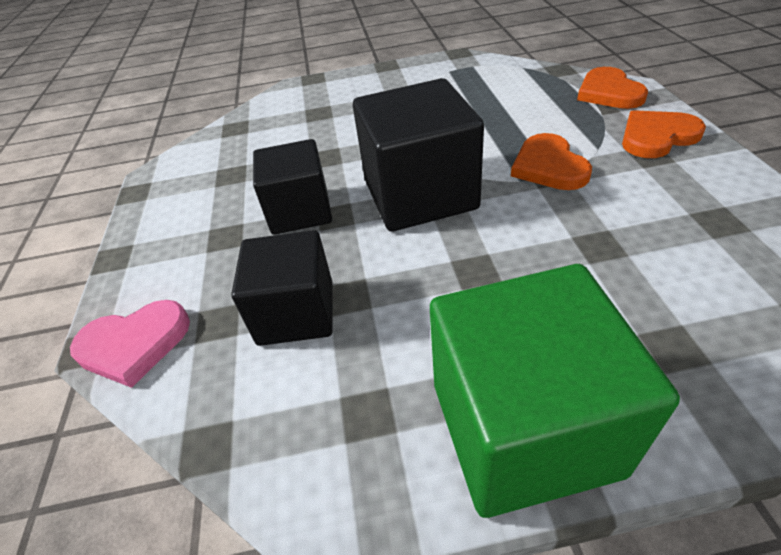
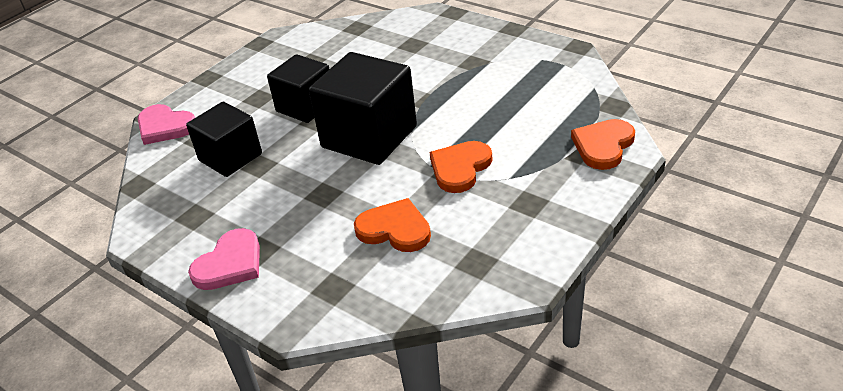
camera: 45 degrees right, 5 degrees down
(523, 427) = (230, 263): green cube -> pink heart
(657, 137) = (559, 196): orange heart -> orange heart (395, 229)

